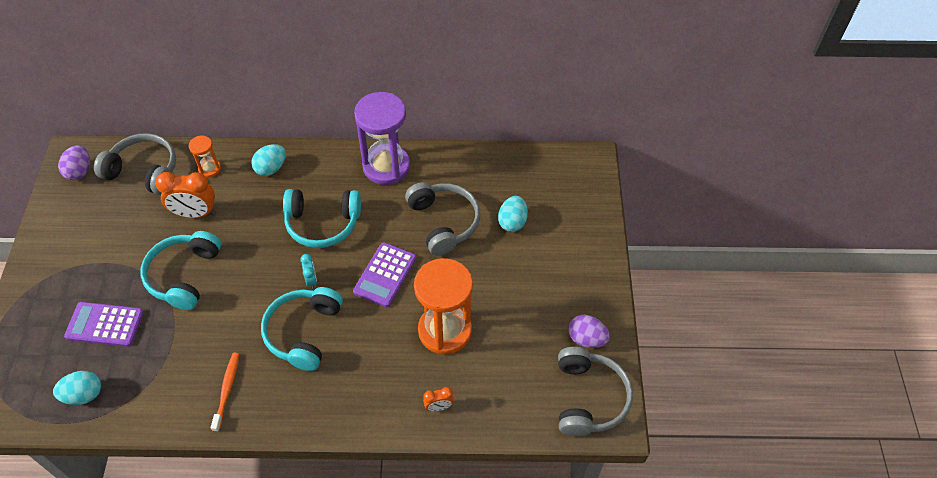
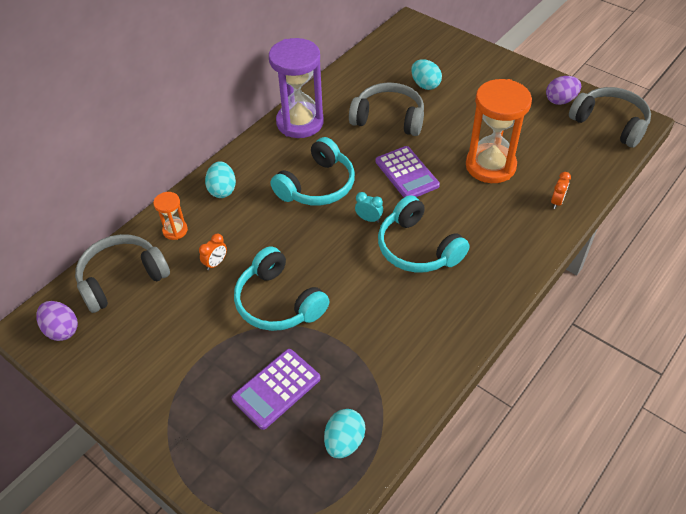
camera: 50 degrees left, 5 degrees down
(195, 213) = (216, 263): orange clock -> orange clock, size x0.51
(227, 390) = (432, 326): orange toothbrush -> none

